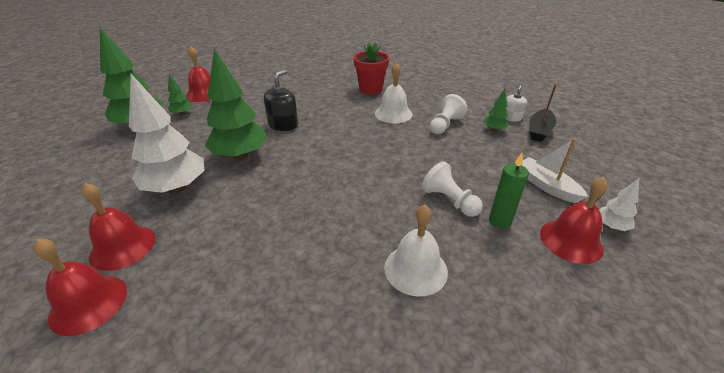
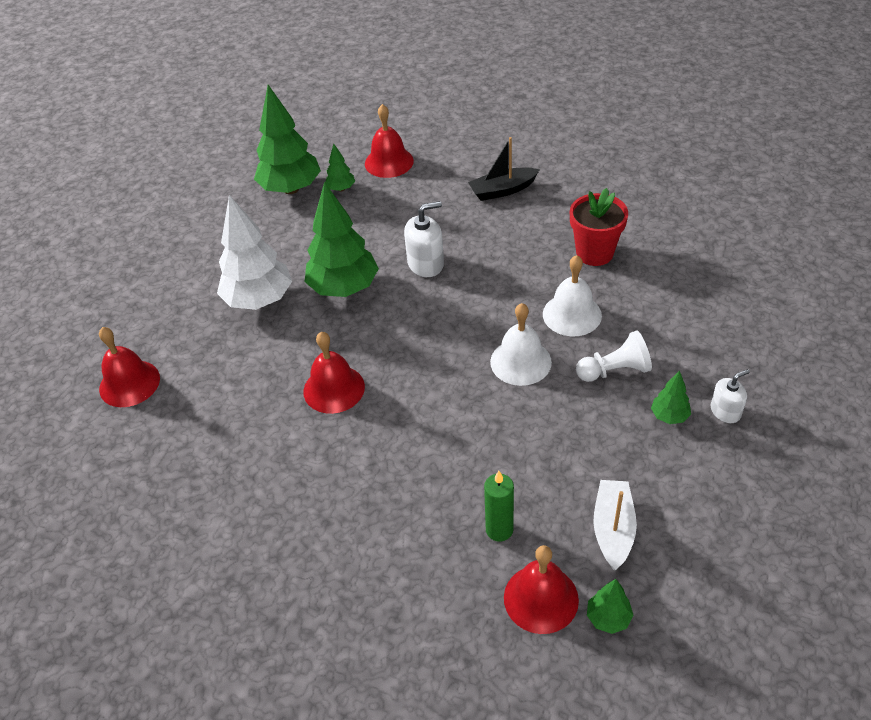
camera: 45 degrees right, 10 degrees up
(123, 246) = (179, 343): red bell -> red bell (334, 389)
(283, 125) = (426, 263): black soap dispenser -> white soap dispenser
(415, 269) = (364, 517): white bell -> white bell (520, 362)
(449, 201) = (480, 474): white pawn -> none
(539, 131) = (732, 455): black boat -> black boat (502, 190)
(610, 226) = (608, 618): white tree -> green tree

